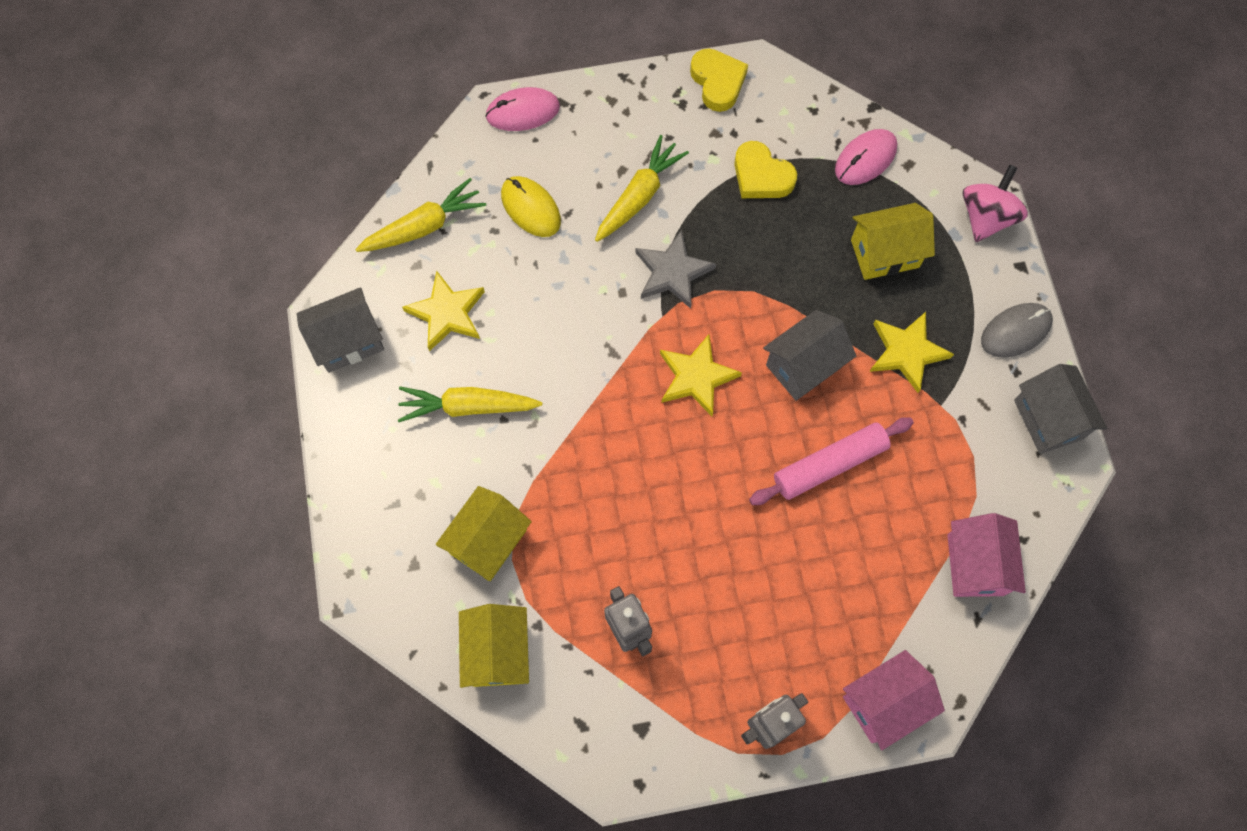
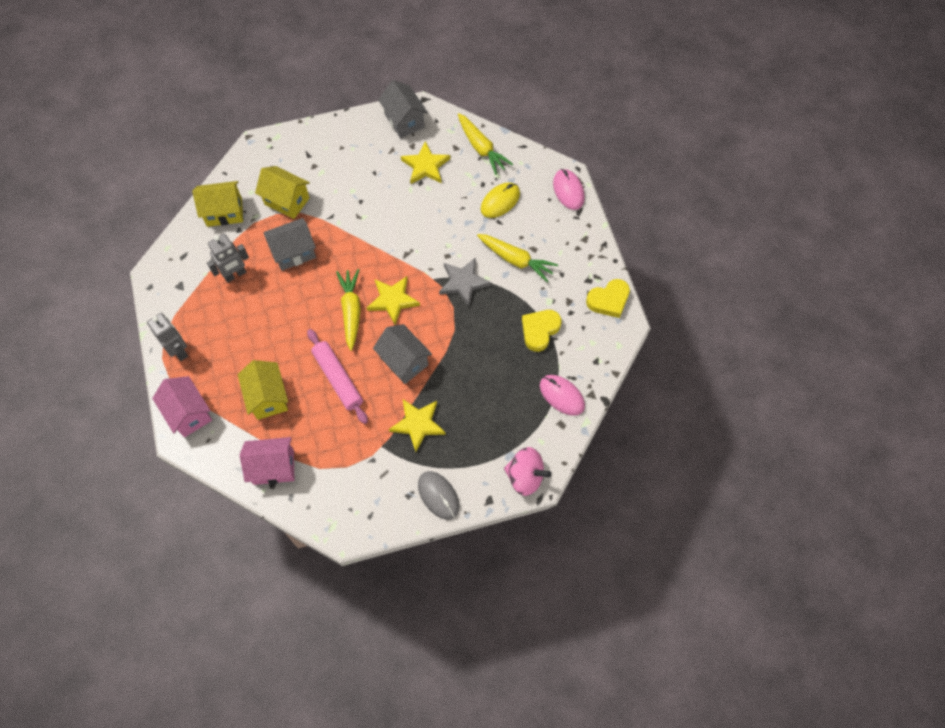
camera: 85 degrees right, 5 degrees down
(468, 407) = (367, 183): yellow carrot -> yellow carrot (351, 311)
(884, 253) = (489, 409): yellow house -> yellow house (268, 397)
(1048, 419) = (374, 516): grey house -> grey house (294, 252)

